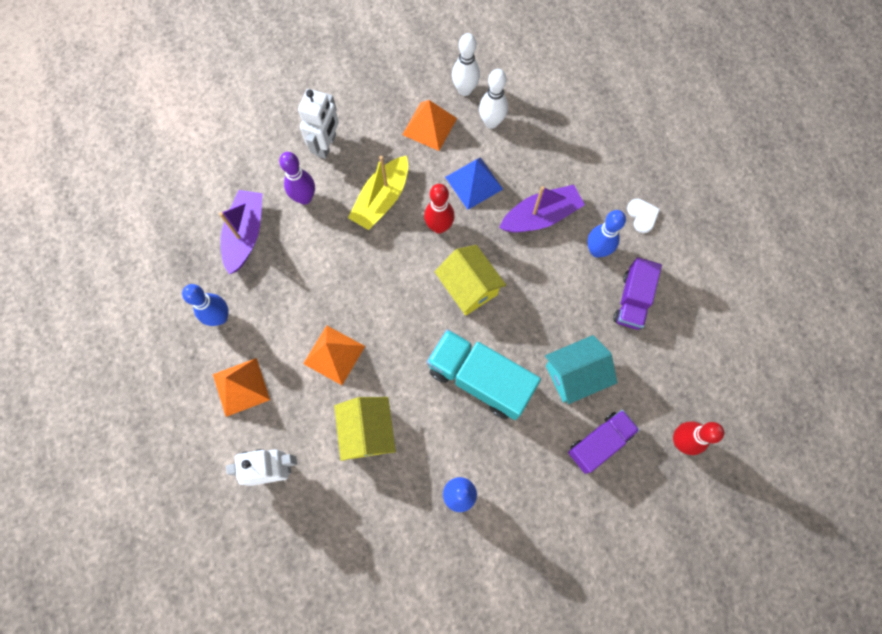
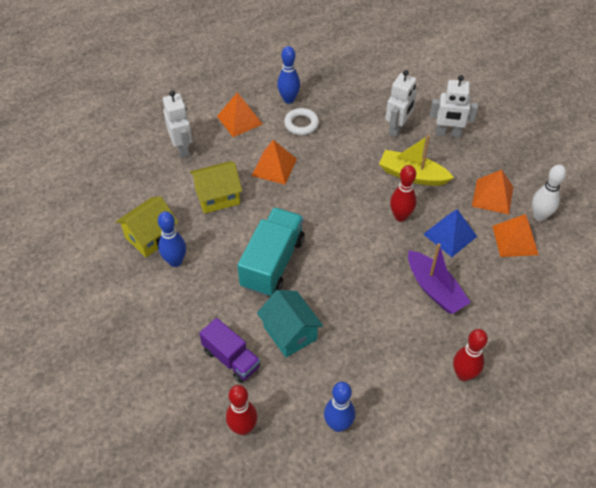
camera: 80 degrees right, 20 degrees down
(245, 235) = (356, 101): purple boat -> none
(269, 309) = (301, 124): none -> white ring
(305, 198) = (397, 128): purple bowling pin -> white robot
(469, 287) = (351, 244): yellow house -> yellow house (150, 236)
(491, 122) = (515, 240): white bowling pin -> orange pyramid
(597, 250) = (414, 338): blue bowling pin -> blue bowling pin (338, 425)
(632, 300) = (372, 373): purple truck -> none
(642, 216) = (463, 374): white heart -> red bowling pin

